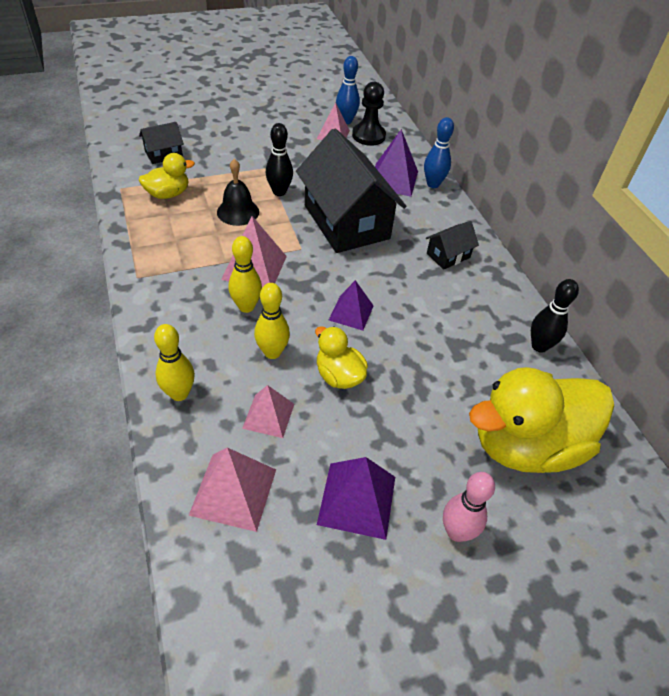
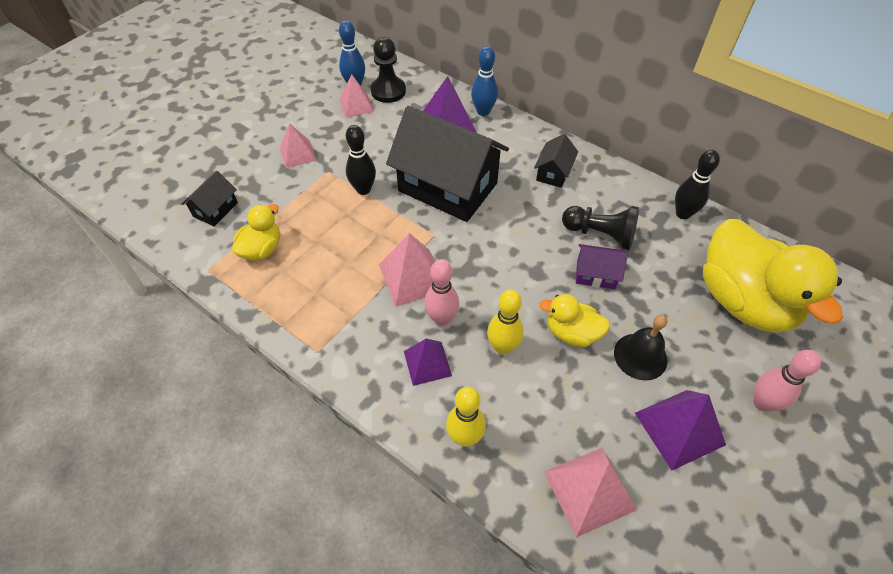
camera: 30 degrees left, 5 degrees up
(238, 212) = (345, 230): black bell -> black bell (640, 356)
(246, 306) = (442, 318): yellow bowling pin -> pink bowling pin
(268, 416) = (553, 405): pink pyramid -> pink pyramid (298, 154)
(351, 312) = (529, 270): purple pyramid -> purple pyramid (427, 363)
(405, 347) = (595, 274): none -> purple house
(441, 320) = (600, 234): none -> black pawn
(526, 445) = (743, 301): yellow duck -> yellow duck turned 60 degrees counterclockwise

